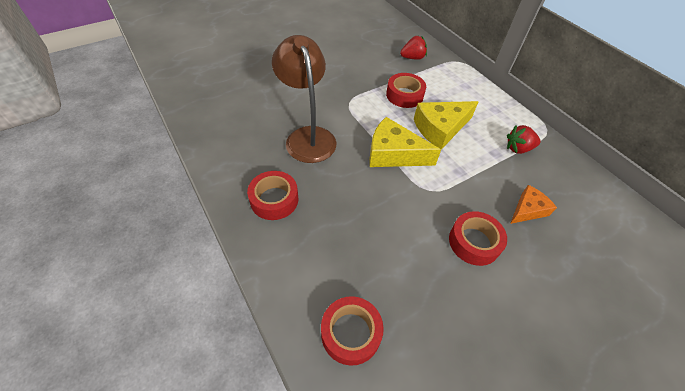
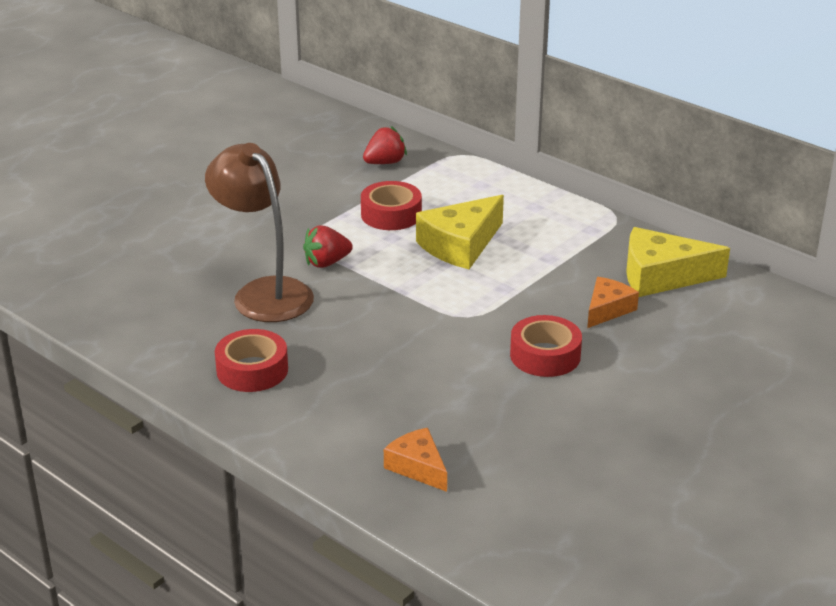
camera: 15 degrees left, 20 degrees down
(351, 333) = (417, 467): red tape -> orange cheese
(393, 154) = (402, 287): yellow cheese -> yellow cheese (661, 276)
(518, 148) = (579, 246): red strawberry -> red strawberry (326, 263)

